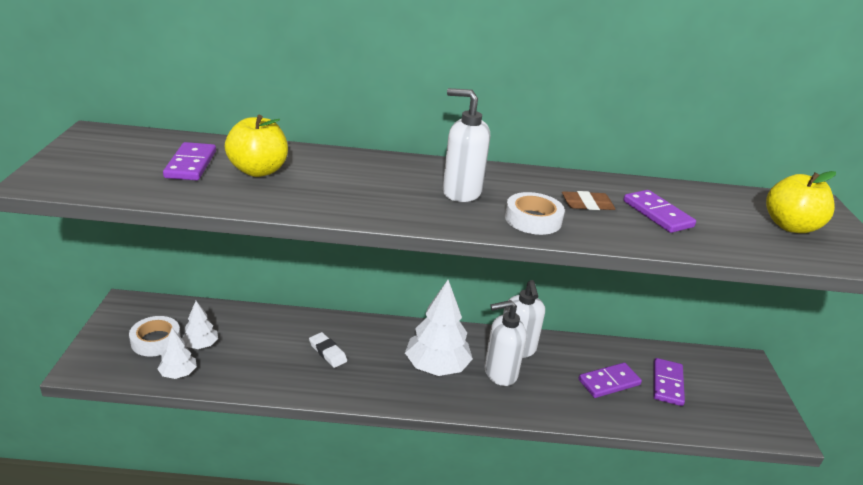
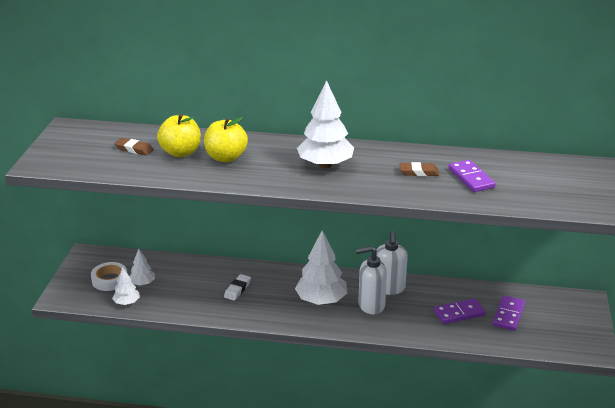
camera: 10 degrees right, 0 degrees up
(190, 164) = (134, 149): purple domino -> brown eraser
(327, 352) = (237, 289): white eraser -> white eraser turned 60 degrees clockwise
(461, 192) = (325, 165): white soap dispenser -> white tree
(533, 219) = (372, 184): white tape -> none
(790, 226) = (575, 186): yellow apple -> yellow apple (226, 157)

